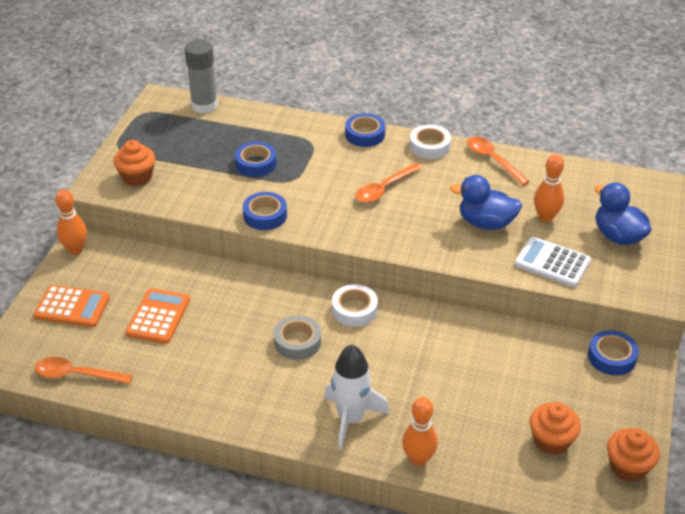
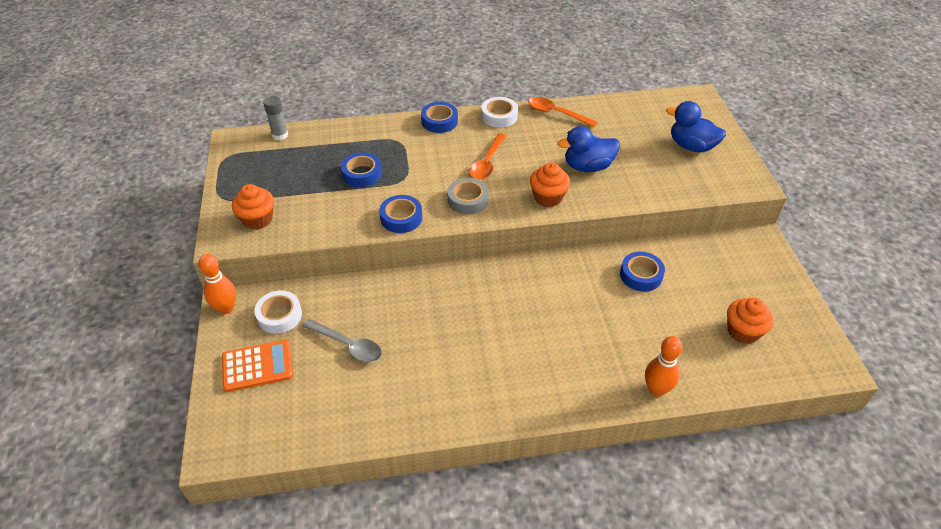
camera: 25 degrees left, 5 degrees up
(76, 375) = (304, 433): orange spoon -> none
(158, 316) = (348, 345): orange calculator -> grey spoon
(204, 105) = (280, 135): grey glue stick -> grey glue stick, size x0.63
(297, 342) = (488, 323): grey tape -> grey tape (468, 200)
(351, 419) = (579, 375): white rocket -> none
(354, 309) = (517, 276): white tape -> white tape (279, 315)
(545, 217) = (629, 147): orange bowling pin -> none
(552, 263) = (660, 183): white calculator -> none
(611, 357) = (736, 245): blue tape -> blue tape (641, 275)
(628, 467) = (810, 331): orange cupcake -> orange cupcake (548, 197)

